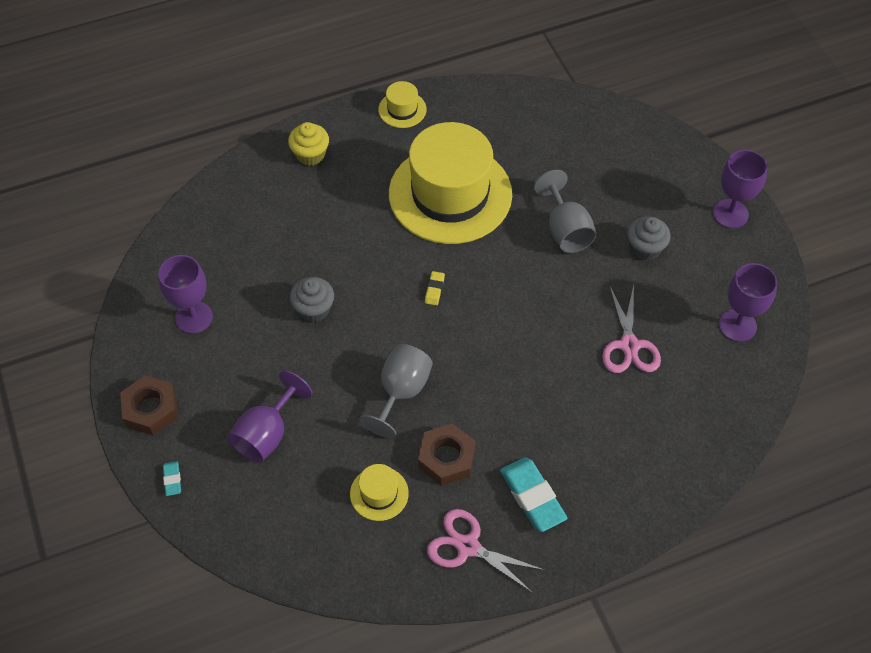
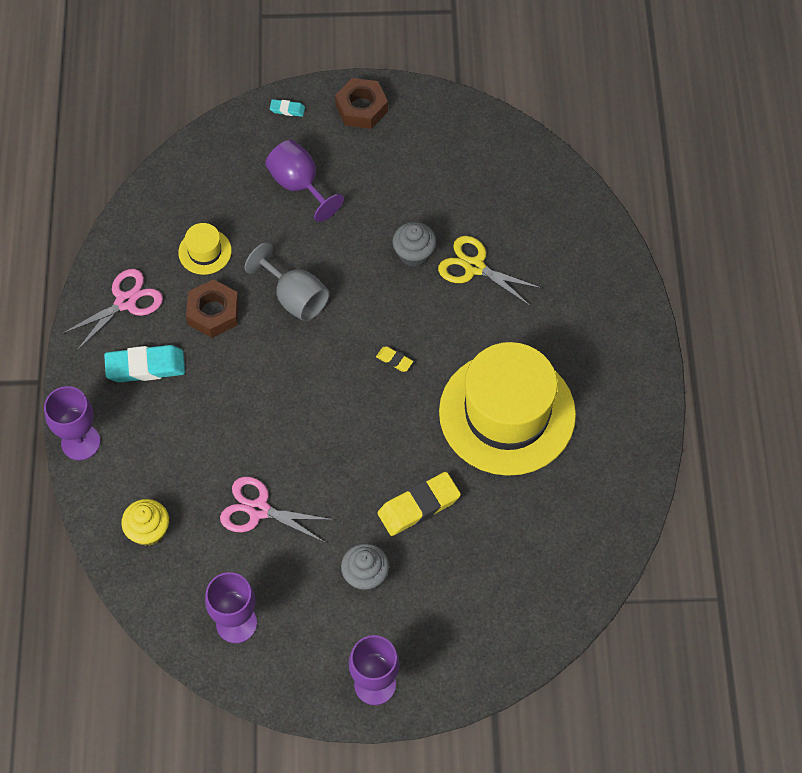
camera: 110 degrees right, 5 degrees up
(194, 317) = (444, 158): purple goblet -> purple goblet (80, 442)
(310, 154) = (606, 301): yellow cupcake -> yellow cupcake (148, 530)
(311, 258) = (474, 267): none -> yellow scissors
(402, 109) = (640, 405): yellow hat -> none
(565, 230) = (419, 506): grey goblet -> yellow eraser

